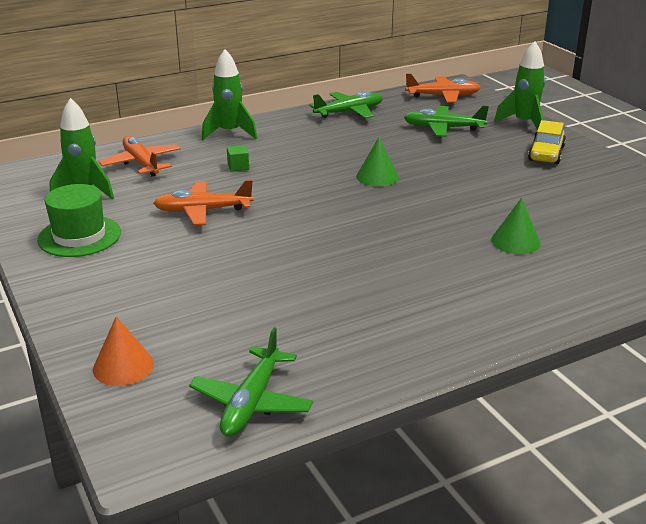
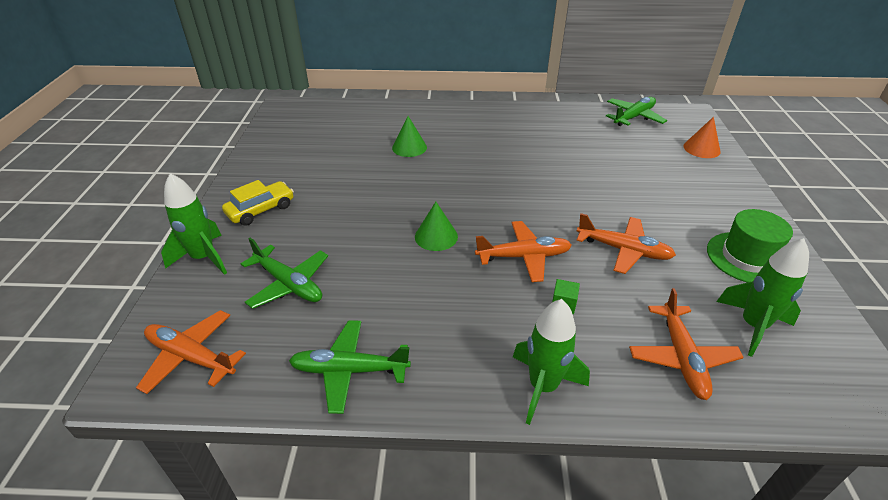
camera: 150 degrees left, 10 degrees up
(290, 183) = (523, 257): none -> orange plane

